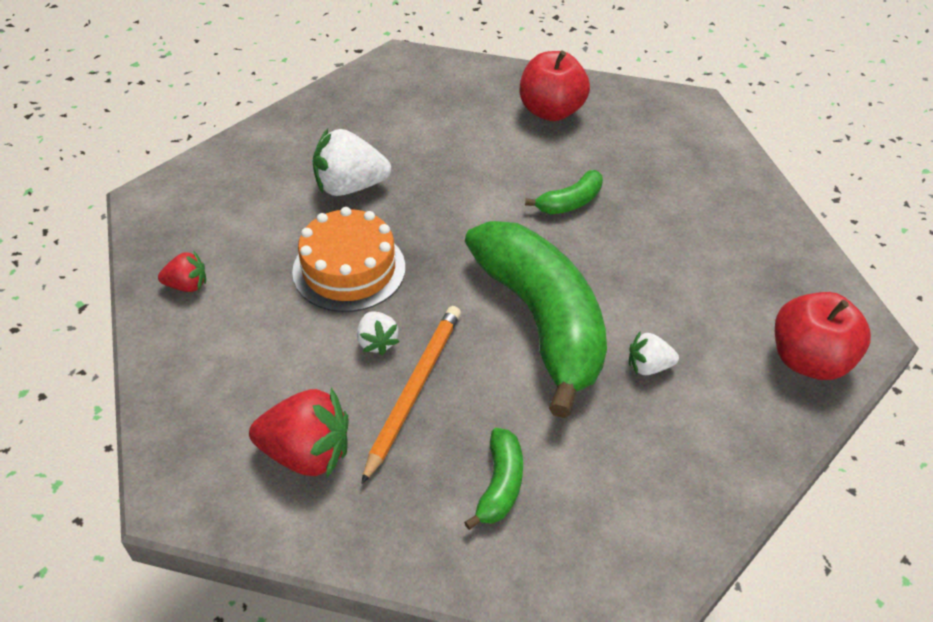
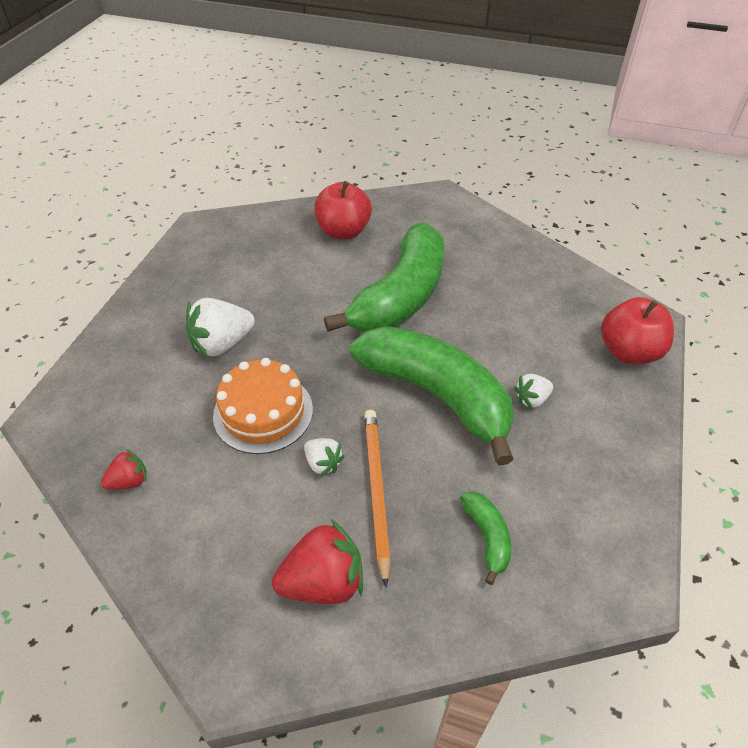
camera: 25 degrees left, 0 degrees up
(570, 202) = (400, 296): green banana -> green banana, size x2.41

